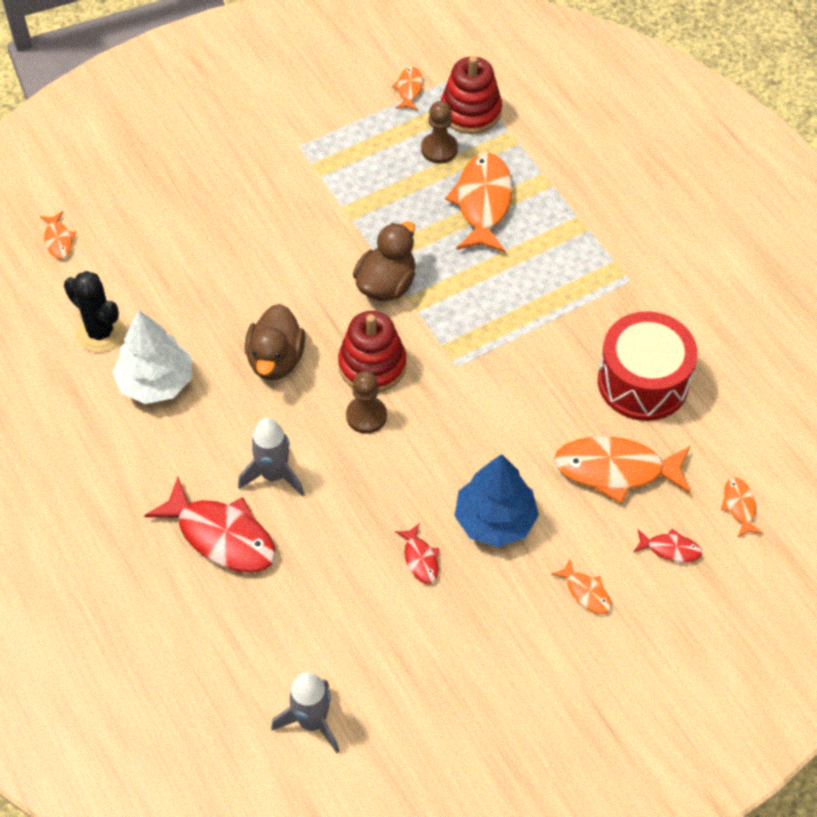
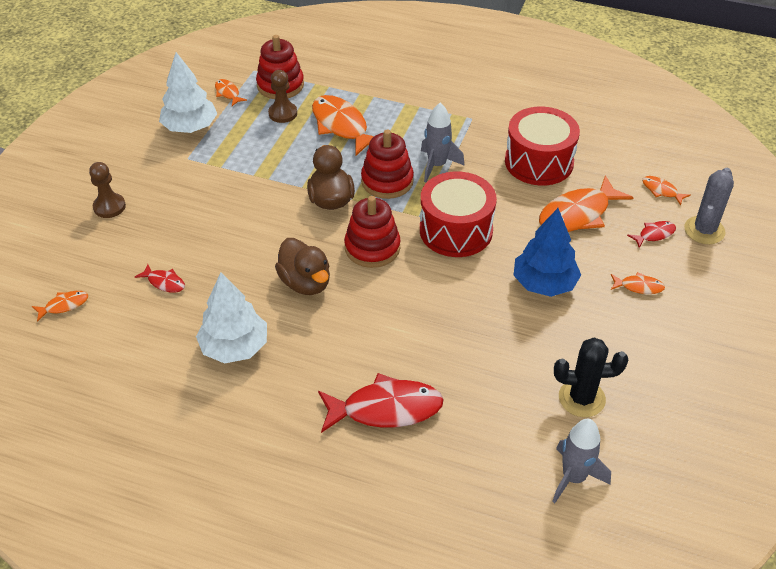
camera: 40 degrees left, 10 degrees down
(58, 240) = (64, 305): orange fish -> orange fish turned 60 degrees counterclockwise
(100, 333) = (159, 342): black cactus -> black cactus (581, 398)
(274, 475) = (380, 349): grey rocket -> grey rocket (437, 165)
(334, 110) = (190, 127): none -> white tree
(366, 416) = (401, 277): brown pawn -> brown pawn (109, 207)
(420, 559) = (526, 334): red fish -> red fish (164, 282)
(462, 299) = (387, 181): none -> red stacking toy
(471, 402) = (456, 230): none -> red drum
(731, 583) = (704, 230): none -> grey cactus

